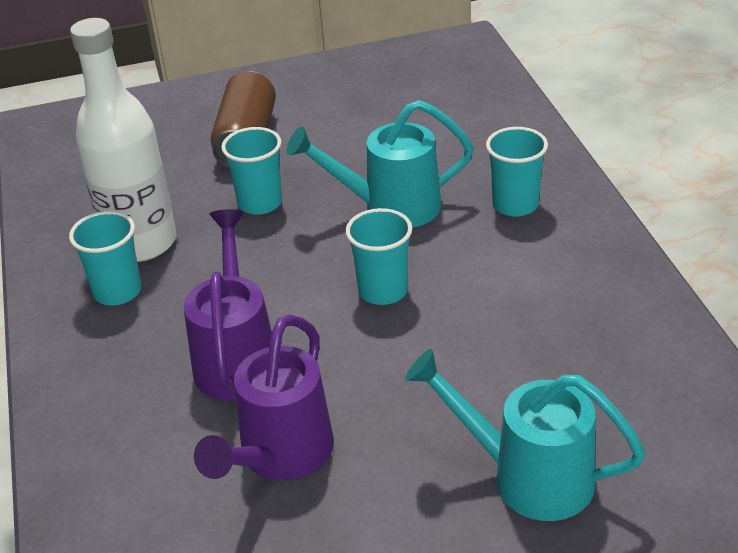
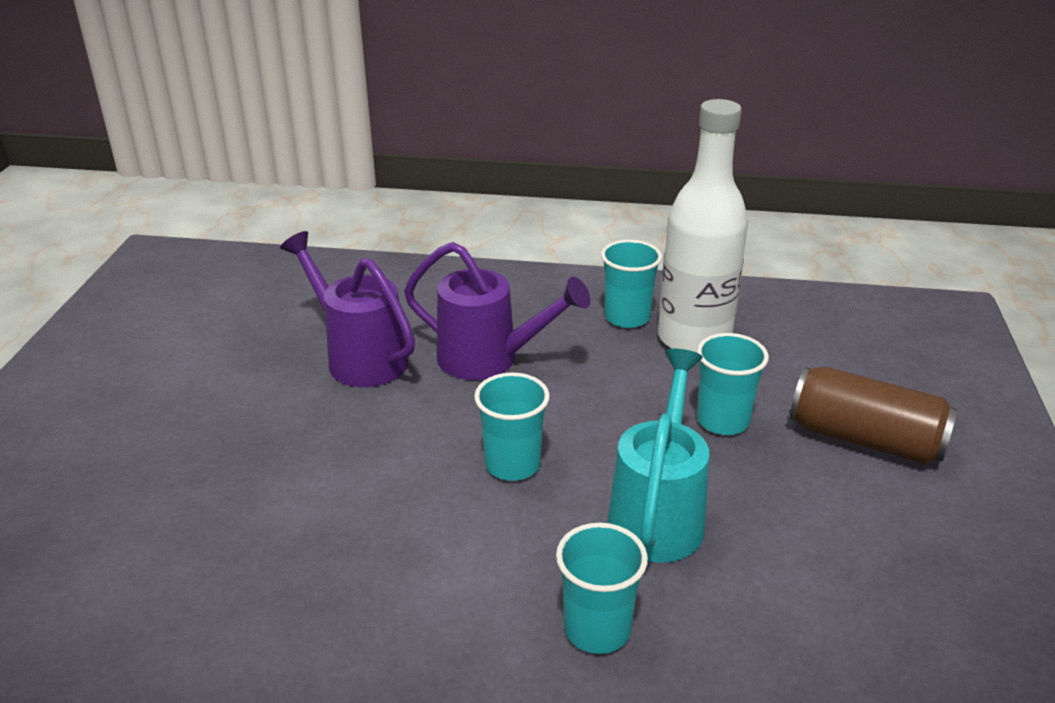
camera: 110 degrees right, 5 degrees down
(528, 477) = (203, 474): turquoise watering can -> none

